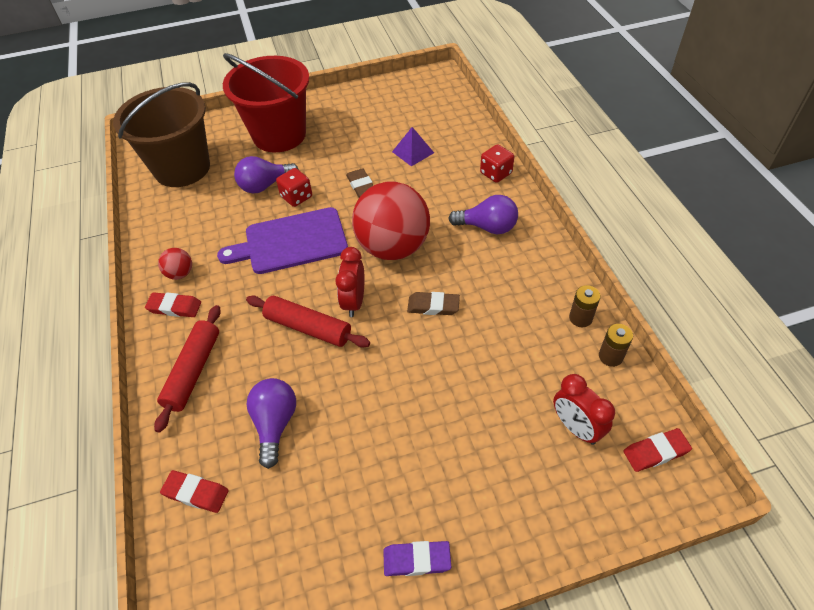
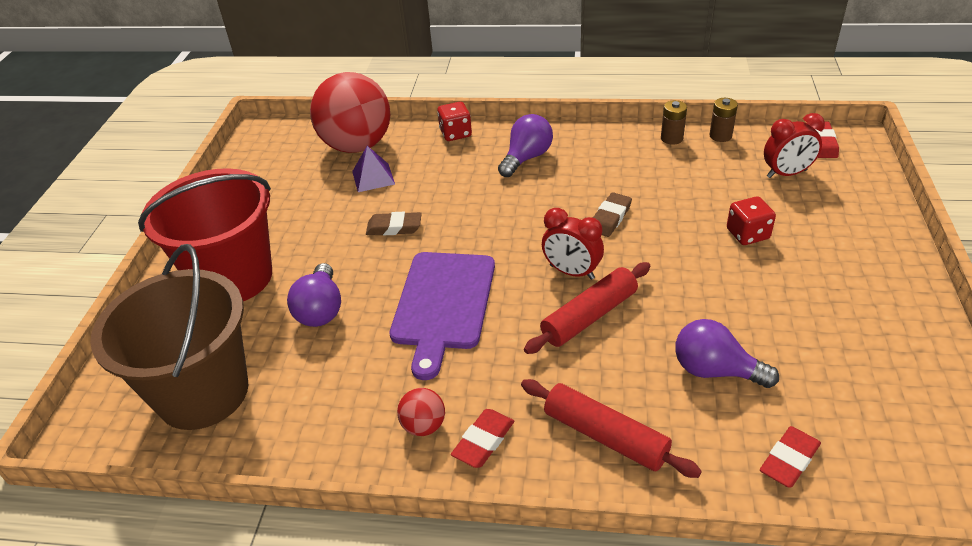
camera: 65 degrees left, 10 degrees down
(296, 197) = (367, 284): red dice -> red dice (747, 234)
(393, 247) = (510, 226): red ball -> red ball (357, 146)
(417, 560) = (900, 299): purple eraser -> none

